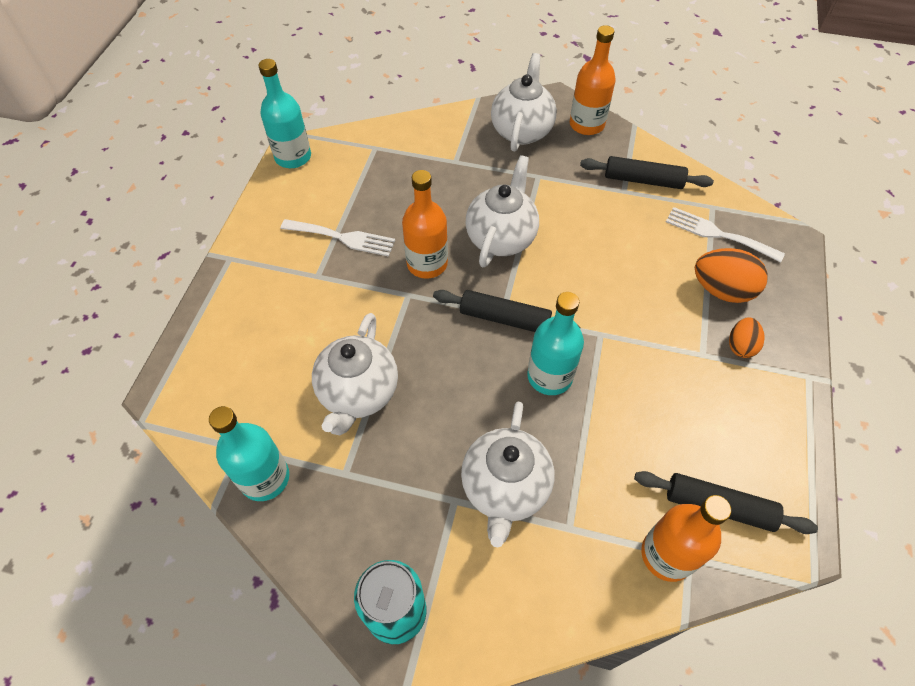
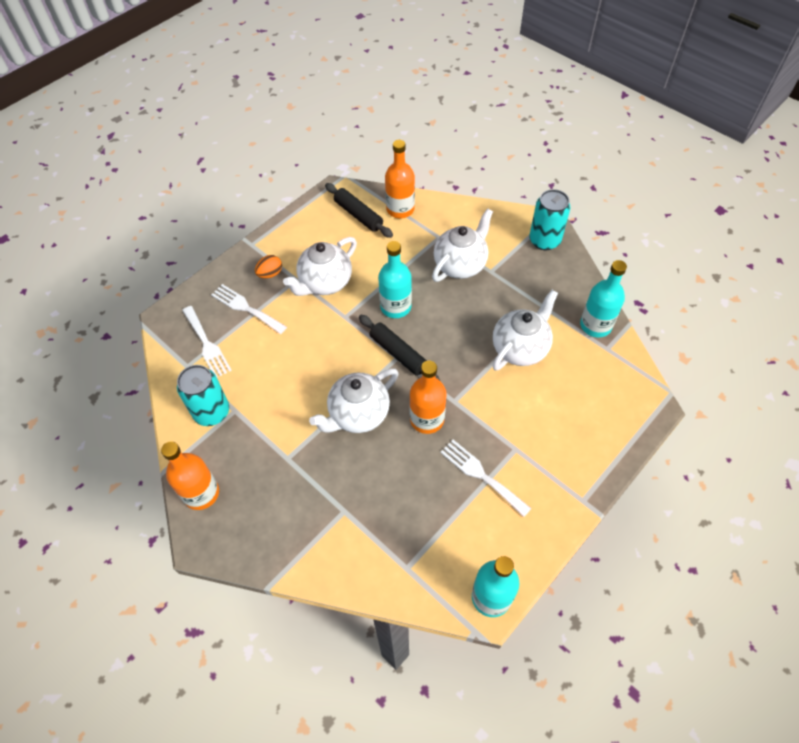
camera: 150 degrees left, 0 degrees up
(521, 131) = (262, 516): white teapot -> white teapot (325, 283)
(643, 180) = (212, 412): black rolling pin -> turquoise can
(722, 290) = (246, 308): orange egg -> white fork

